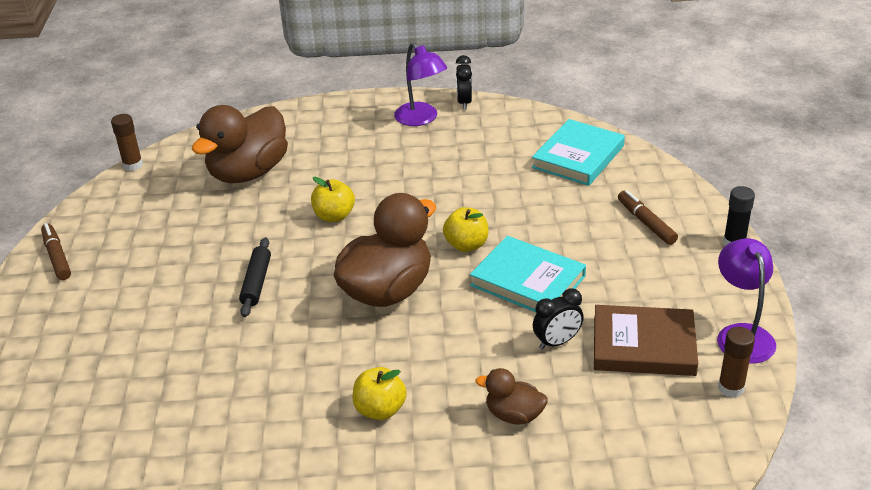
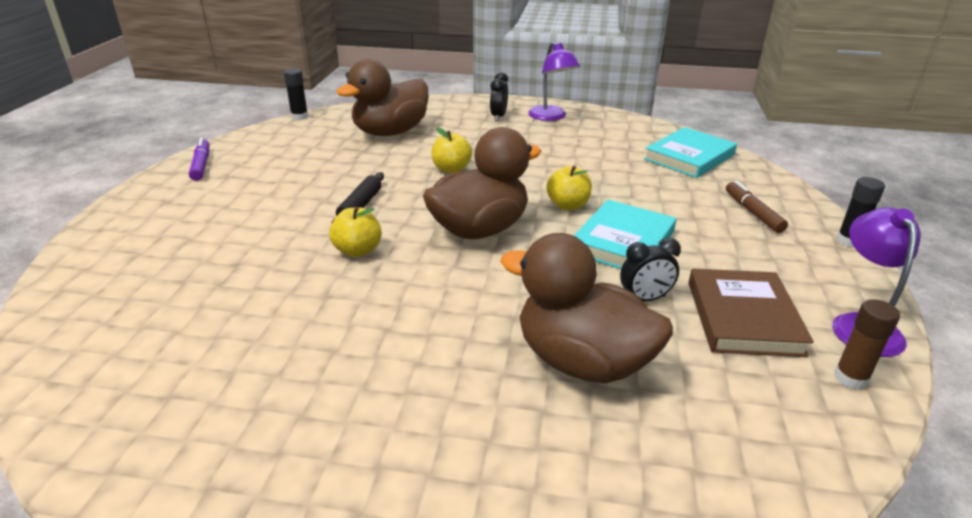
camera: 10 degrees right, 5 degrees down
(57, 257) = (201, 165): brown marker -> purple marker
(133, 165) = (299, 117): brown glue stick -> black glue stick
(380, 410) = (435, 330): yellow apple -> yellow apple (358, 250)
(464, 102) = (591, 111): black clock -> black clock (498, 117)
(514, 415) = (582, 361): brown duck -> brown duck, size x2.05
(527, 281) = (623, 242): turquoise book -> turquoise book turned 75 degrees clockwise
(643, 345) = (743, 317): brown book -> brown book turned 75 degrees clockwise

